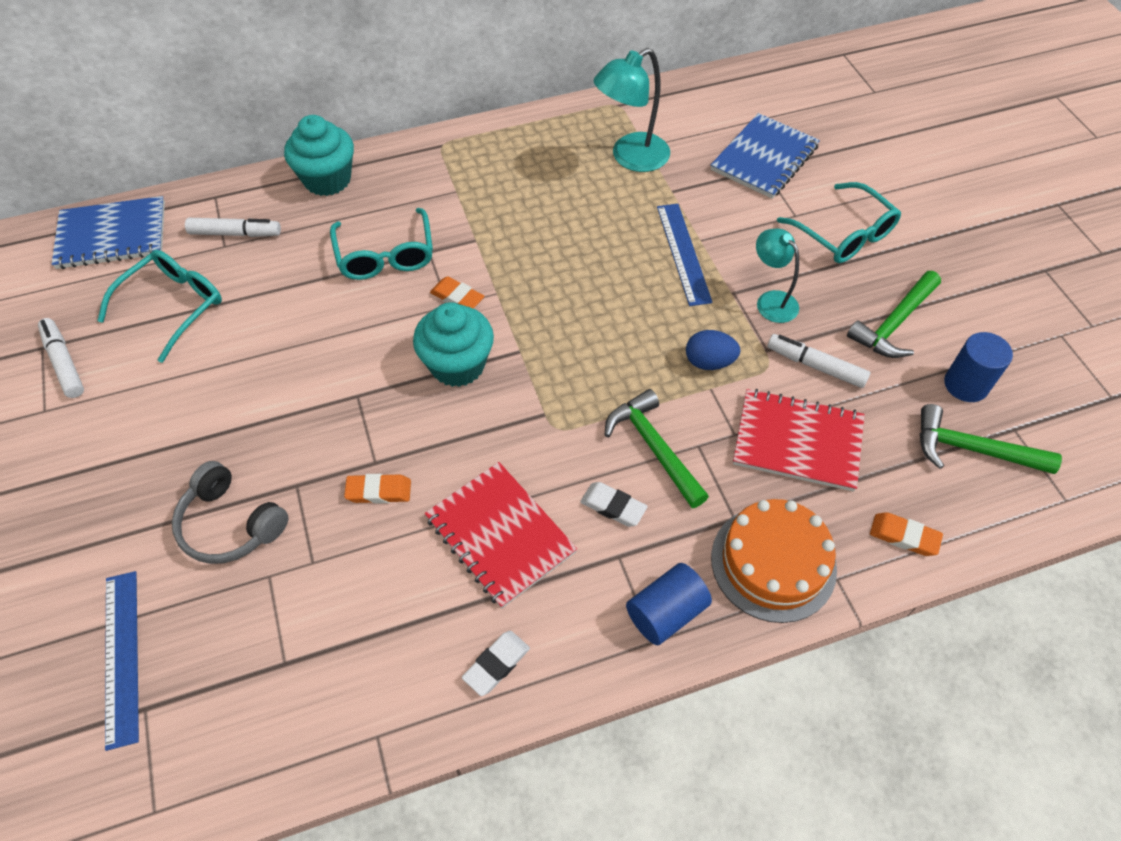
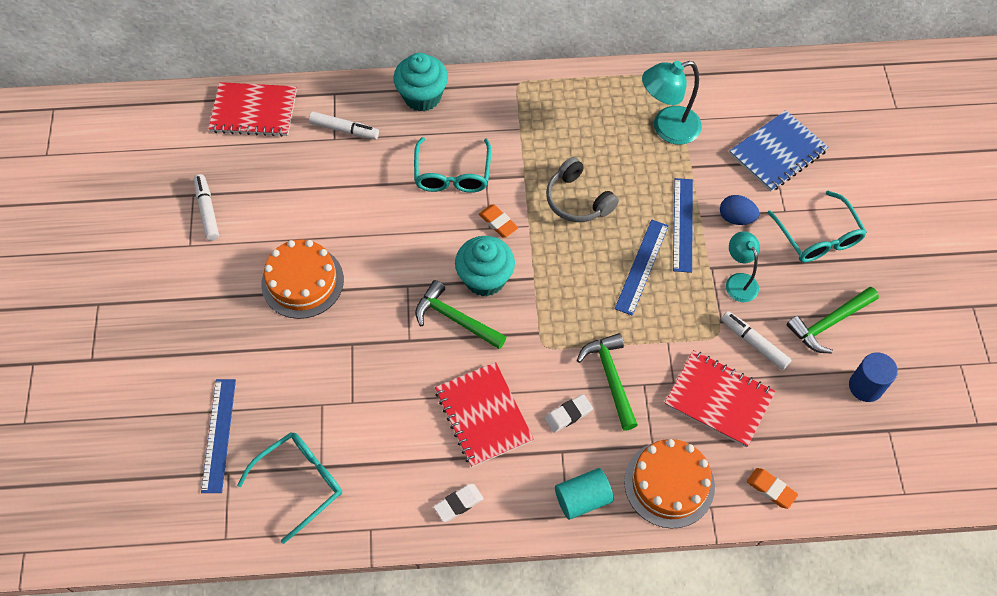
camera: 15 degrees right, 5 degrees up
(112, 235) = (254, 111): blue notebook -> red notebook
(173, 306) = (289, 182): turquoise glasses -> turquoise glasses (300, 483)
(212, 422) = (302, 282): none -> orange cake
(231, 524) = (302, 361): grey headphones -> grey headphones (578, 200)
(379, 491) = (407, 362): orange eraser -> none
(613, 506) = (568, 415): white eraser -> white eraser turned 75 degrees counterclockwise
(650, 309) = (642, 266): none -> blue ruler
(666, 612) = (582, 499): blue cylinder -> turquoise cylinder
(709, 362) = (673, 321): blue egg -> blue egg (736, 218)
(972, 449) = (849, 438): green hammer -> green hammer (455, 319)

